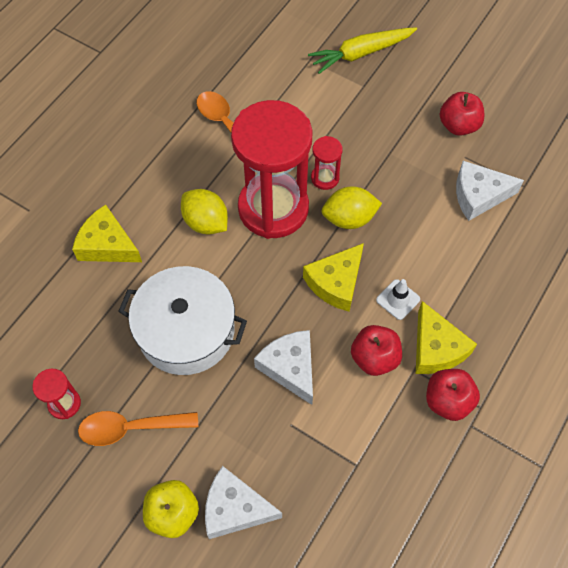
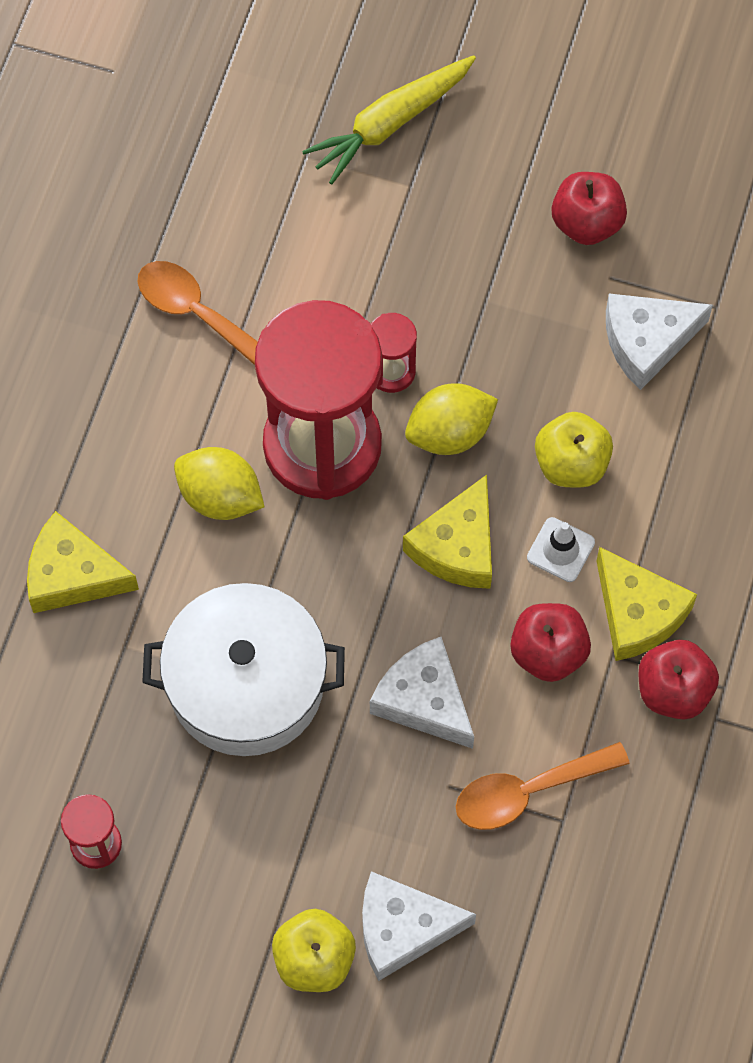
camera: 15 degrees left, 5 degrees up
(130, 428) = (209, 854): orange spoon -> orange spoon (528, 791)
(417, 252) = (571, 463): none -> yellow apple

